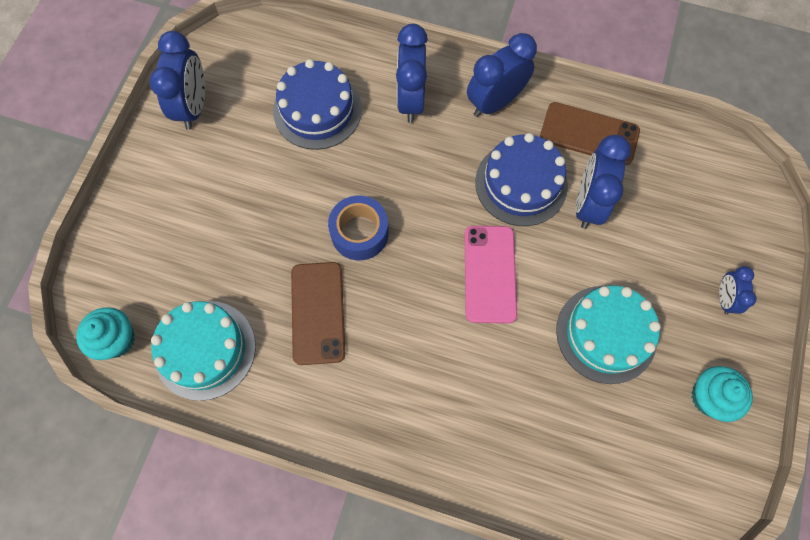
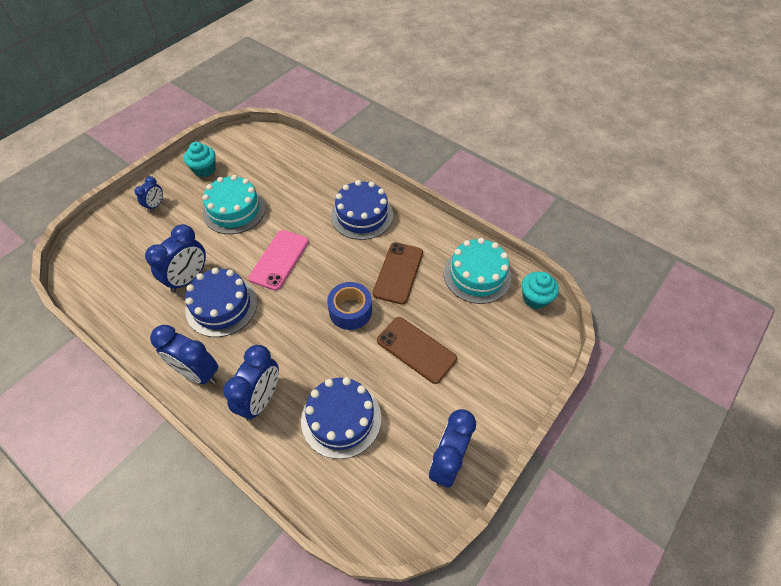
camera: 160 degrees left, 15 degrees down
(410, 398) = (362, 215): none -> blue cake
(495, 102) = (197, 373): blue clock -> blue clock turned 45 degrees clockwise
(589, 134) = (148, 323): brown phone -> brown phone (416, 349)

